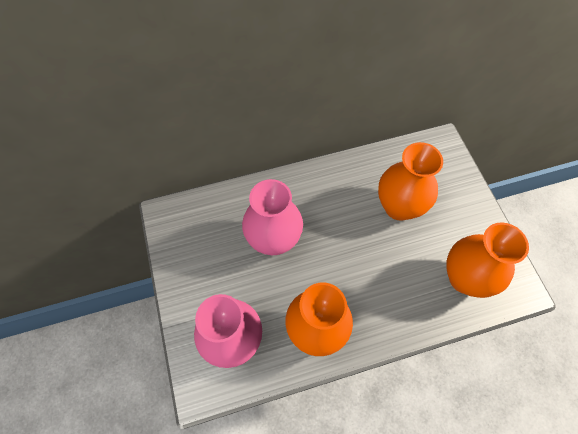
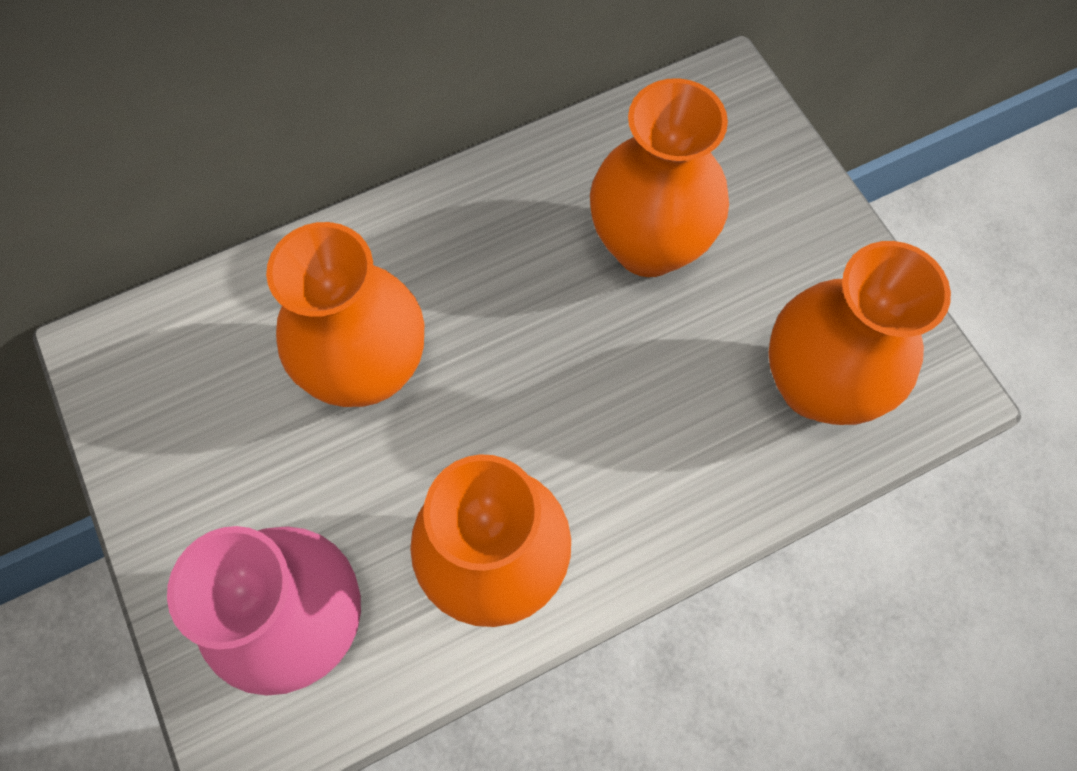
camera: 10 degrees left, 5 degrees up
(273, 240) = (368, 369): pink vase -> orange vase

